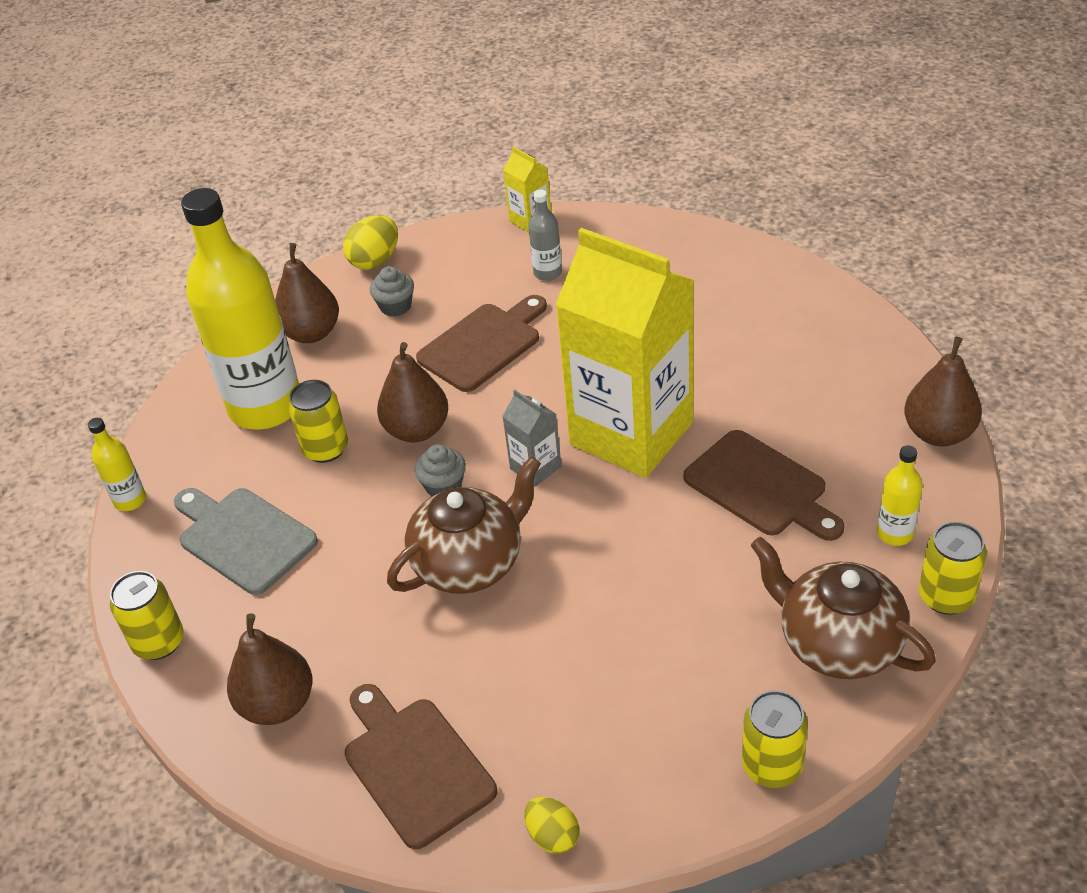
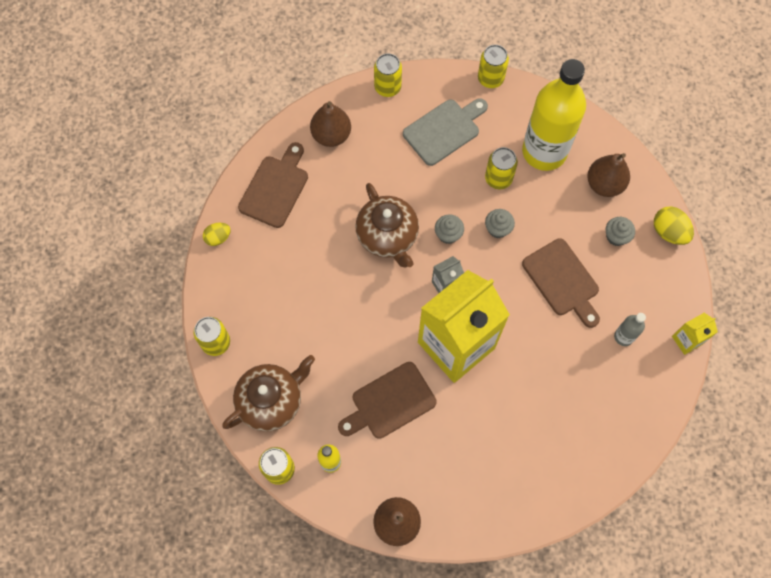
camera: 100 degrees right, 25 degrees up
(130, 500) = (490, 78): yellow bottle -> yellow can
(415, 765) = (275, 188): brown cutting board -> brown cutting board turned 45 degrees counterclockwise
(417, 430) = (498, 229): brown pear -> grey cupcake

